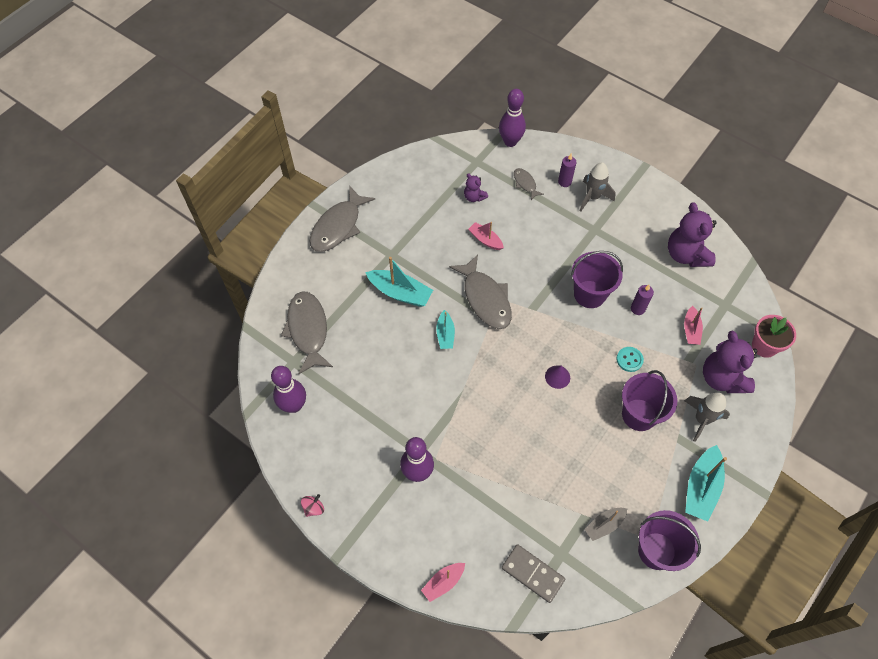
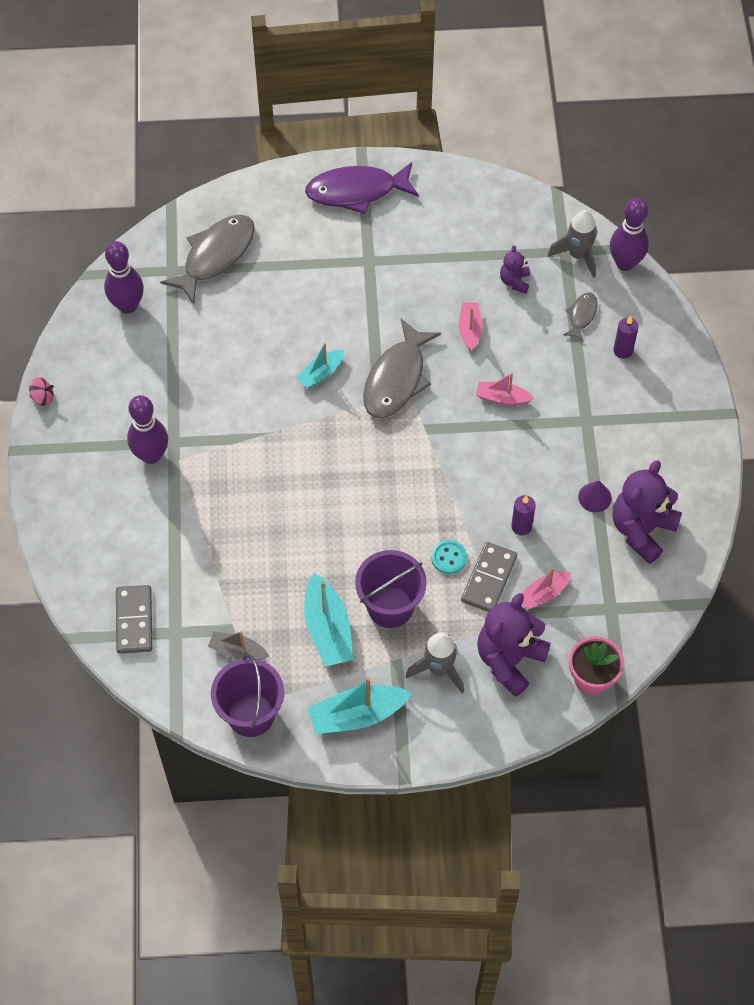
camera: 50 degrees right, 0 degrees up
(338, 226) = (356, 191): grey fish -> purple fish
(400, 293) = (331, 300): turquoise boat -> turquoise boat (328, 629)
(443, 582) = (63, 552): pink boat -> pink boat (502, 398)
(557, 377) = (365, 504): purple cone -> purple cone (594, 497)
(589, 294) = (495, 469): purple bucket -> none
(592, 197) = (629, 391): grey rocket -> grey rocket (578, 255)
(660, 349) = (489, 579): none -> grey domino

